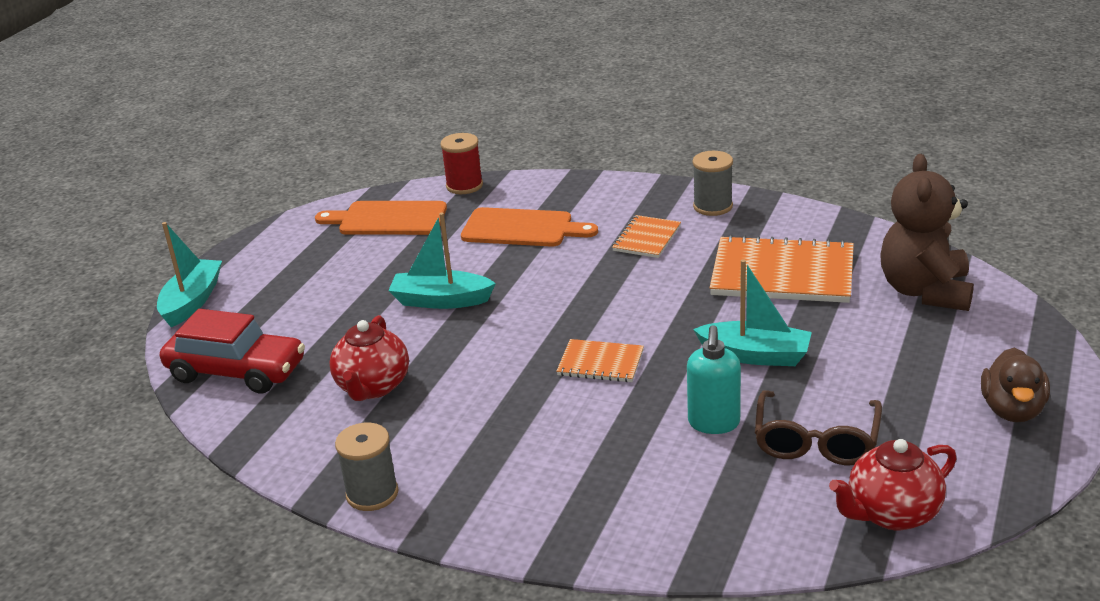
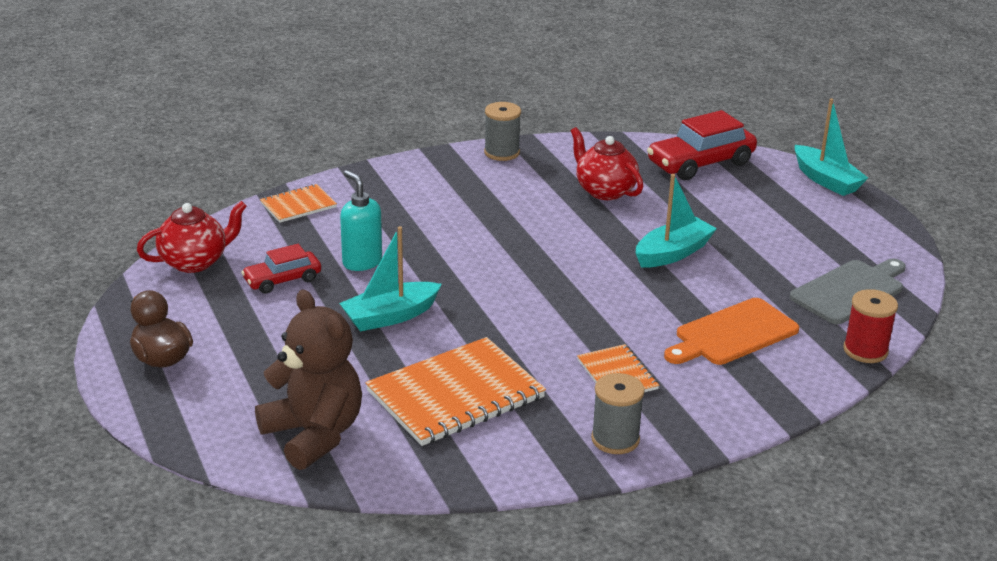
camera: 130 degrees right, 0 degrees up
(388, 219) = (850, 291): orange cutting board -> grey cutting board
(600, 363) = (490, 264): orange notebook -> orange notebook (298, 205)
(816, 441) = (282, 280): brown glasses -> red car
(891, 514) = (195, 262): red teapot -> red teapot turned 45 degrees clockwise

